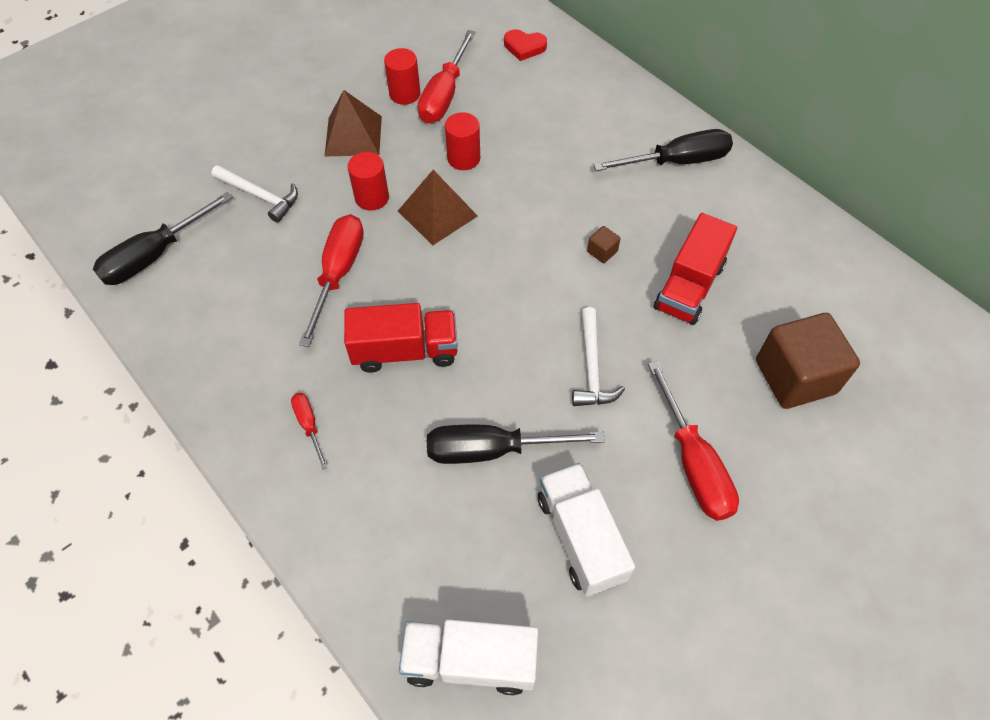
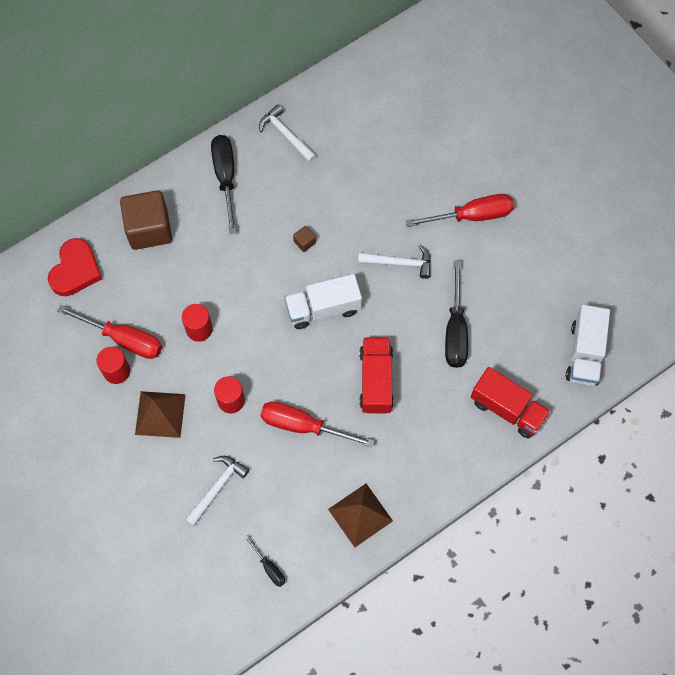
camera: 85 degrees left, 10 degrees up
(155, 255) = (269, 567): black screwdriver -> black screwdriver, size x0.51
(309, 425) = (429, 445): red screwdriver -> none
(437, 213) = (253, 352): brown pyramid -> brown pyramid (360, 515)
(524, 47) = (75, 270): red heart -> red heart, size x1.58
(580, 537) = (515, 286): white truck -> white truck (323, 308)
(689, 286) = (341, 192): red truck -> red truck (507, 409)
(761, 217) = (286, 134): none -> white hammer
(795, 377) = (417, 146): brown cube -> brown cube (149, 229)

